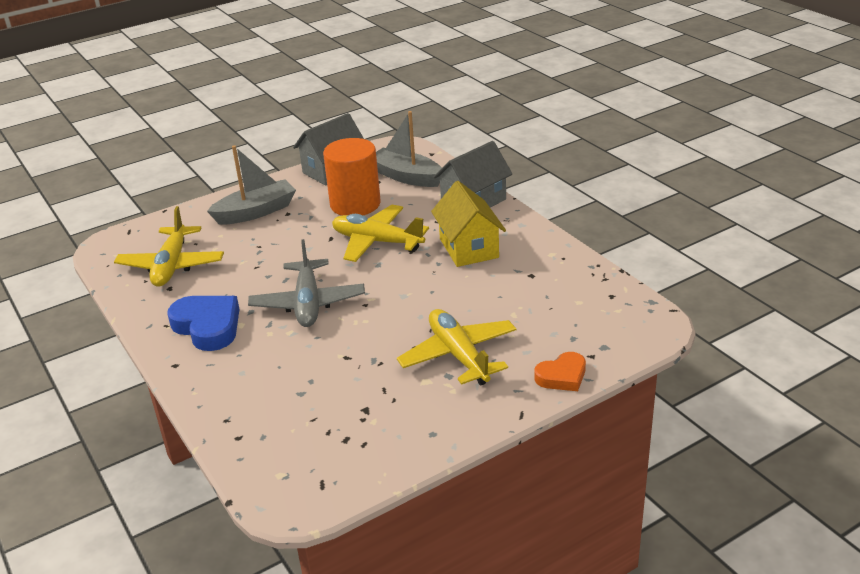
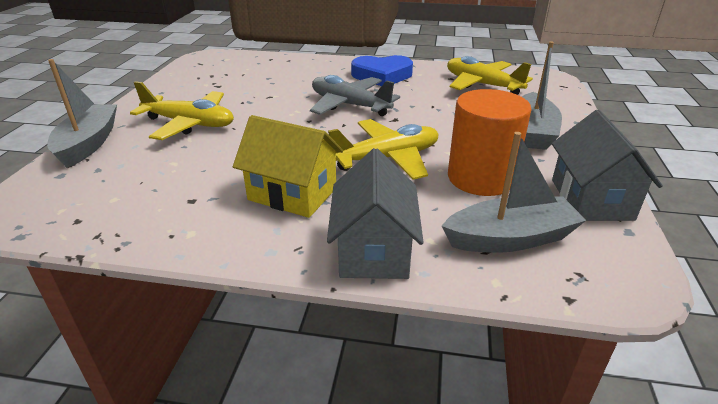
camera: 130 degrees right, 0 degrees up
(562, 376) = (89, 143): orange heart -> grey boat

